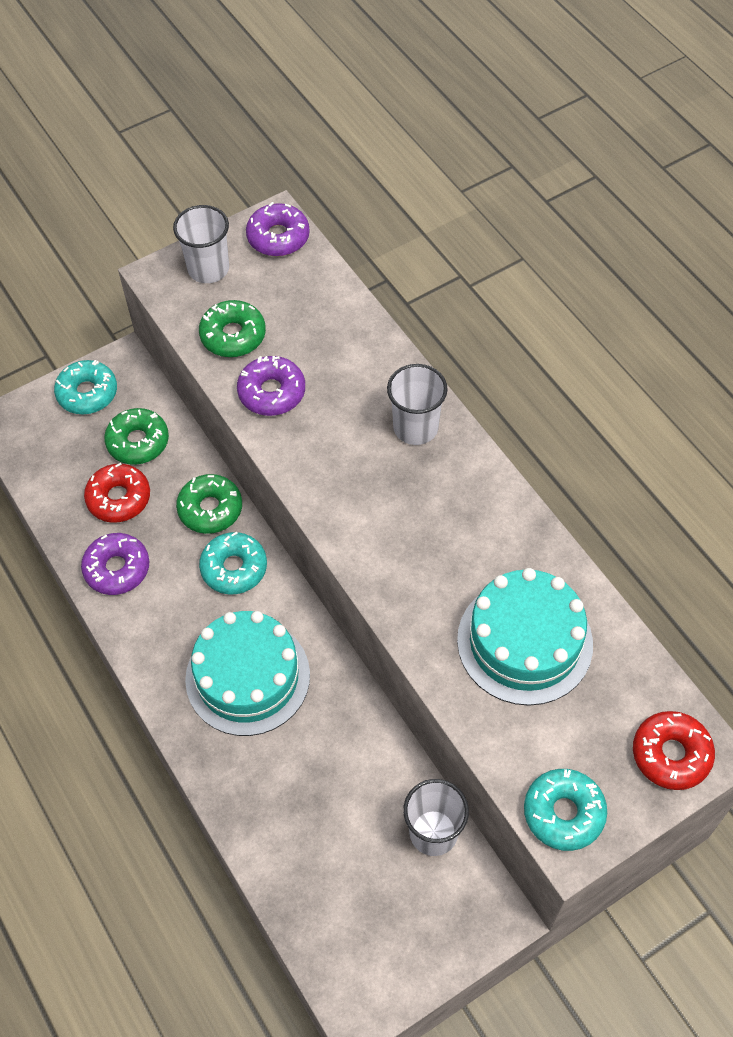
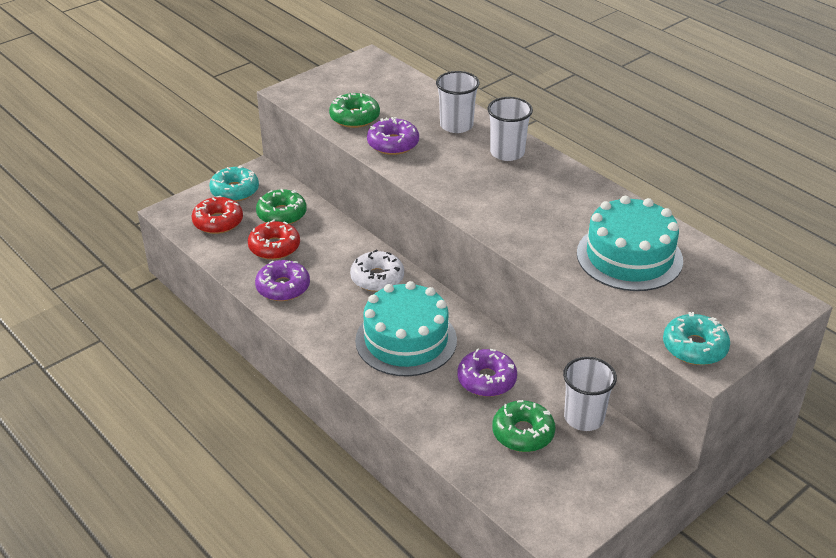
camera: 10 degrees left, 20 degrees down
(208, 269) = (326, 86): white cup -> white cup (456, 125)
(210, 509) = (349, 246): green donut -> green donut (523, 433)
(234, 568) = (377, 278): turquoise donut -> white donut
(278, 237) = (373, 66): purple donut -> purple donut (486, 380)
(671, 754) = (762, 306): red donut -> red donut (218, 222)

